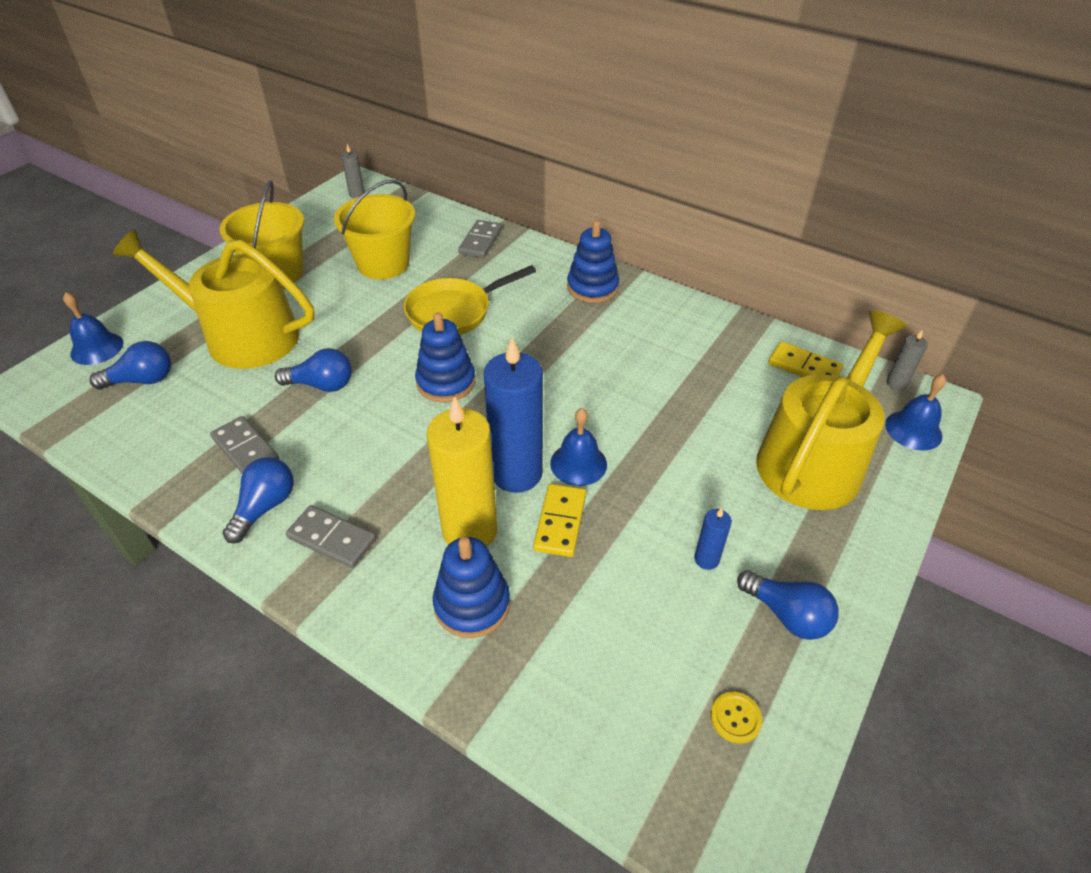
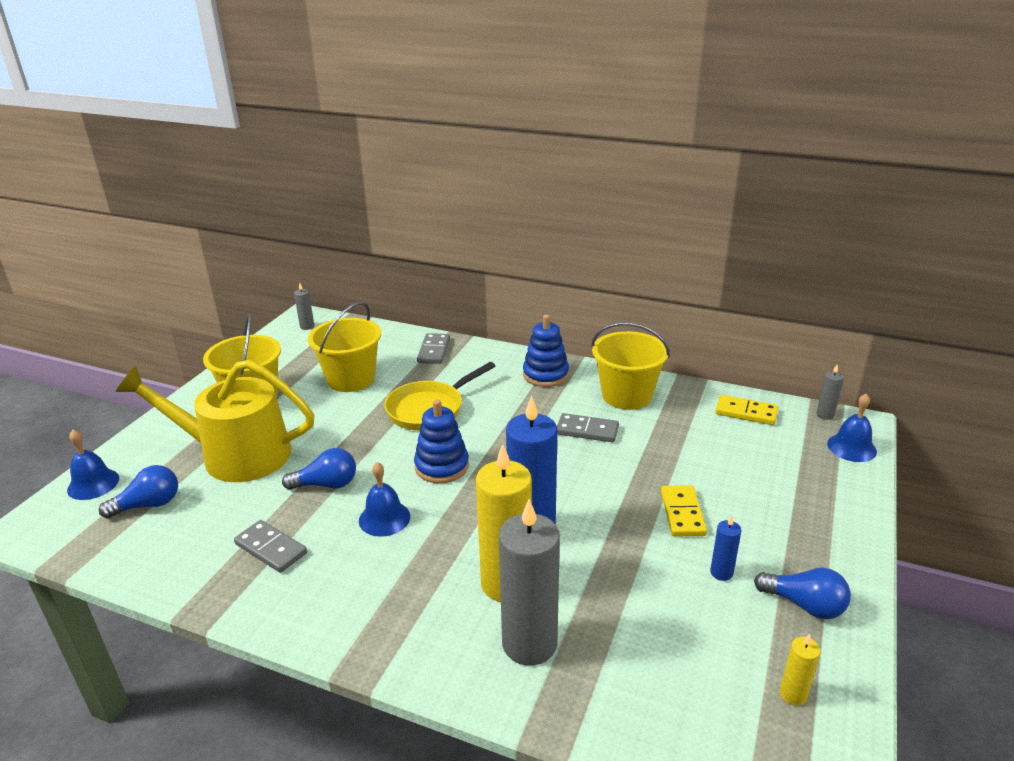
camera: 10 degrees left, 15 degrees down
(265, 507) = (306, 594): blue light bulb -> none
(332, 539) = (380, 611): grey domino -> grey domino (587, 430)
(472, 604) = (529, 644): blue stacking toy -> grey candle
(560, 522) = (584, 563): yellow domino -> yellow domino (682, 513)
(578, 463) = (583, 514): blue bell -> blue bell (384, 518)
(674, 326) = (626, 395): none -> yellow bucket
(735, 718) = (793, 694): yellow button -> yellow candle
(814, 458) = (781, 480): yellow watering can -> none

